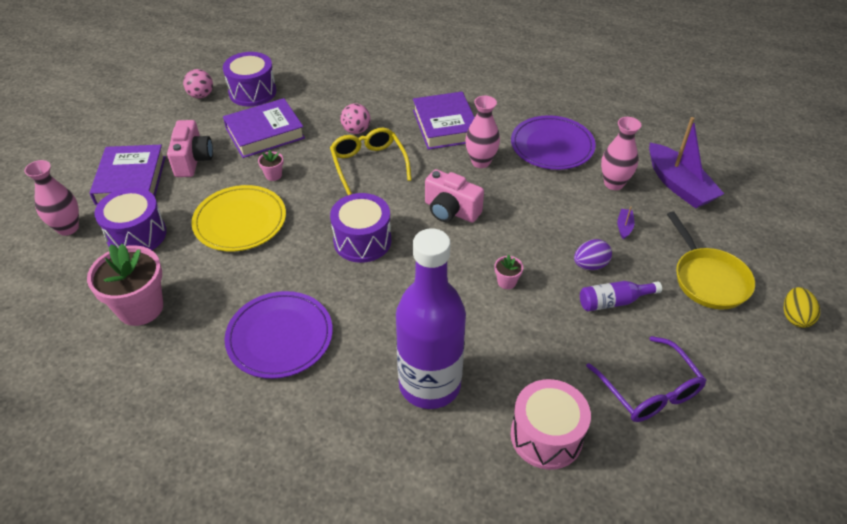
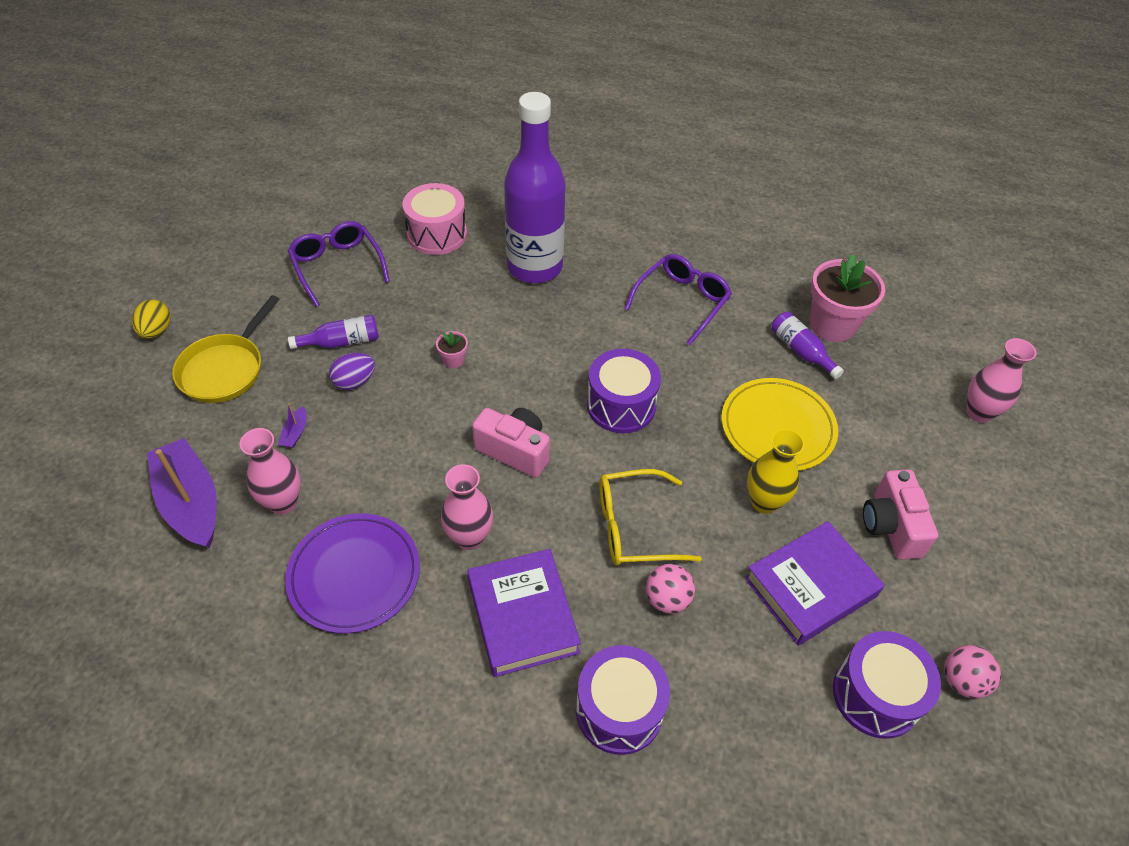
camera: 175 degrees right, 5 degrees up
(131, 180) = (953, 487): purple book -> none
(137, 235) = (890, 405): purple drum -> purple drum (619, 710)
(186, 283) = (800, 351): none -> purple bottle
(273, 175) = (764, 502): pink flower pot -> yellow vase
(280, 337) = (682, 302): purple plate -> purple glasses
(368, 164) = (634, 527): yellow glasses -> yellow glasses turned 105 degrees clockwise
(708, 279) = (225, 369): yellow pan -> yellow pan turned 135 degrees counterclockwise

